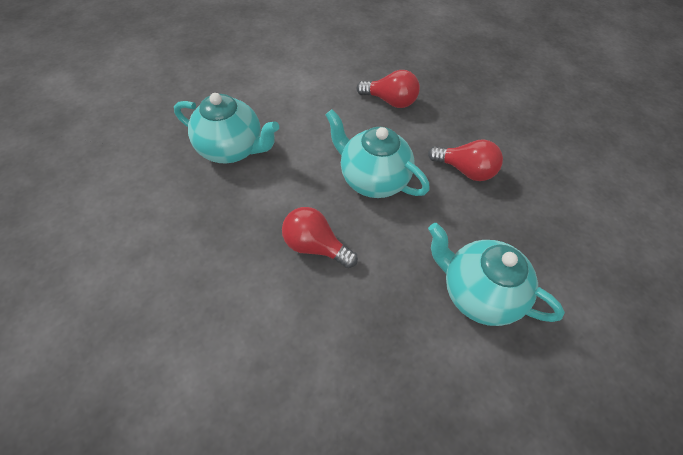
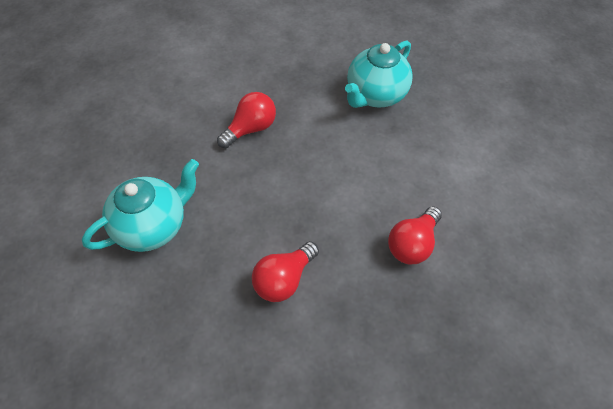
camera: 110 degrees right, 0 degrees up
(372, 179) = (303, 189): turquoise teapot -> none

